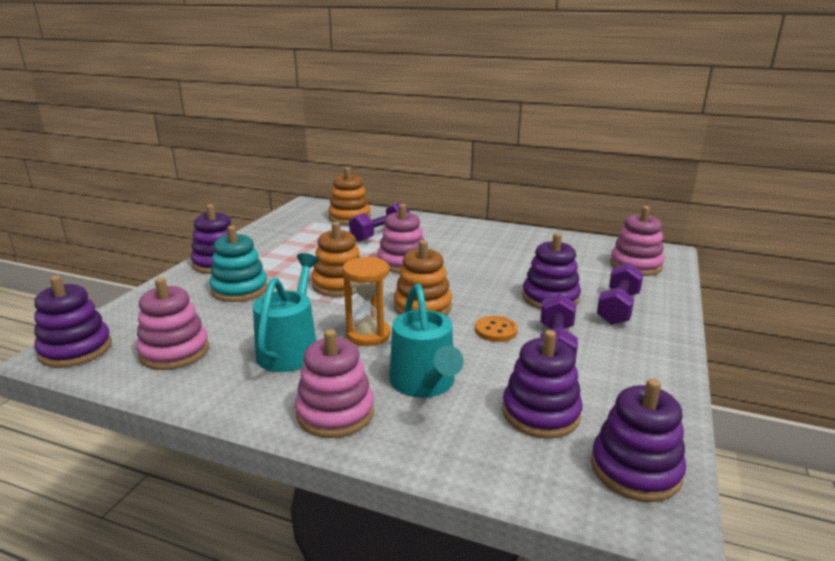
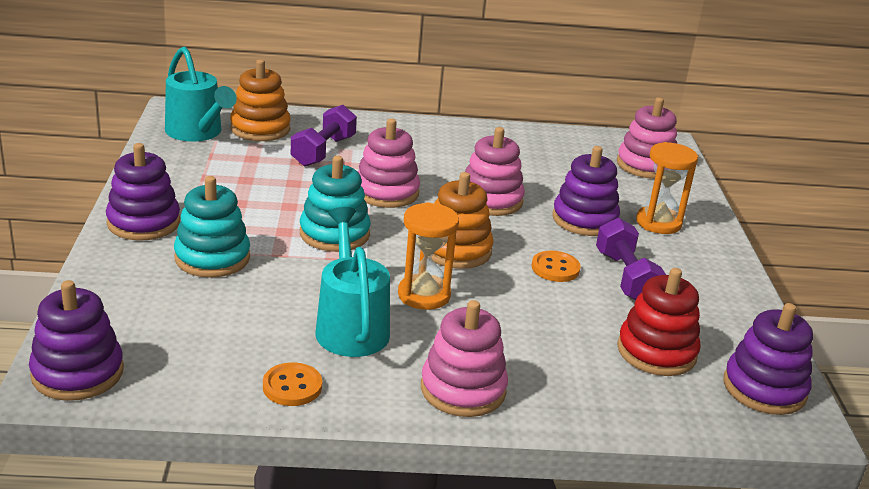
camera: 25 degrees left, 5 degrees up
(174, 351) = (213, 353): pink stacking toy -> pink stacking toy (490, 200)
(205, 385) = (292, 386): none -> orange button
(339, 284) = (334, 234): orange stacking toy -> turquoise stacking toy
(425, 384) = (528, 342): turquoise watering can -> turquoise watering can (197, 133)
(540, 413) = (656, 352): purple stacking toy -> red stacking toy
(618, 308) = (658, 223): purple dumbbell -> orange hourglass

